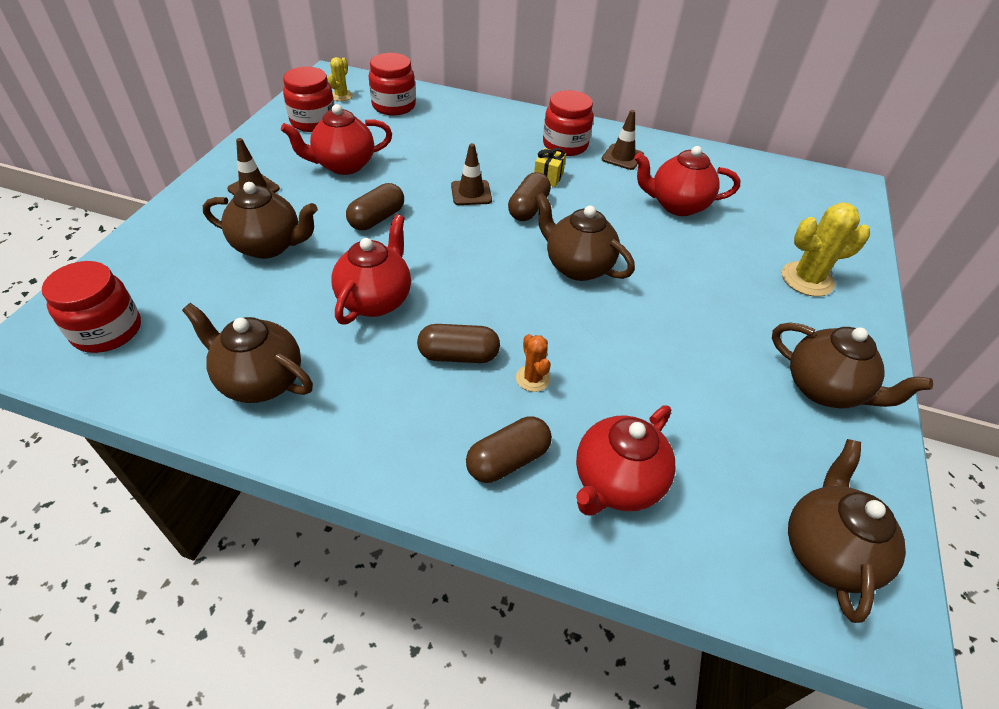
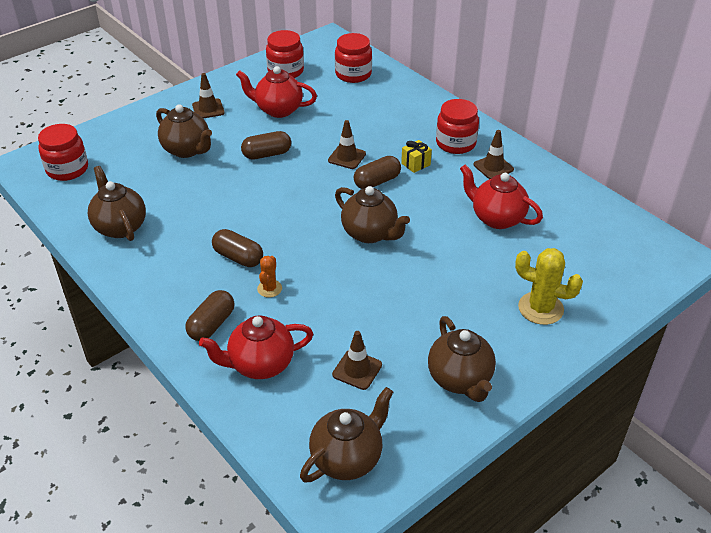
camera: 35 degrees right, 5 degrees down
(341, 96) = (322, 56): yellow cactus -> none
(375, 300) = (220, 206): red teapot -> none
(508, 460) = (211, 324): brown capsule -> brown capsule turned 60 degrees counterclockwise
(577, 266) = (370, 233): brown teapot -> brown teapot turned 150 degrees clockwise
(722, 431) = (357, 370): none -> brown traffic cone

